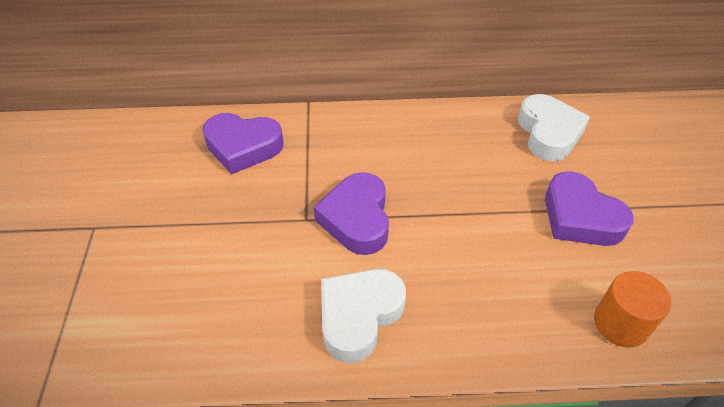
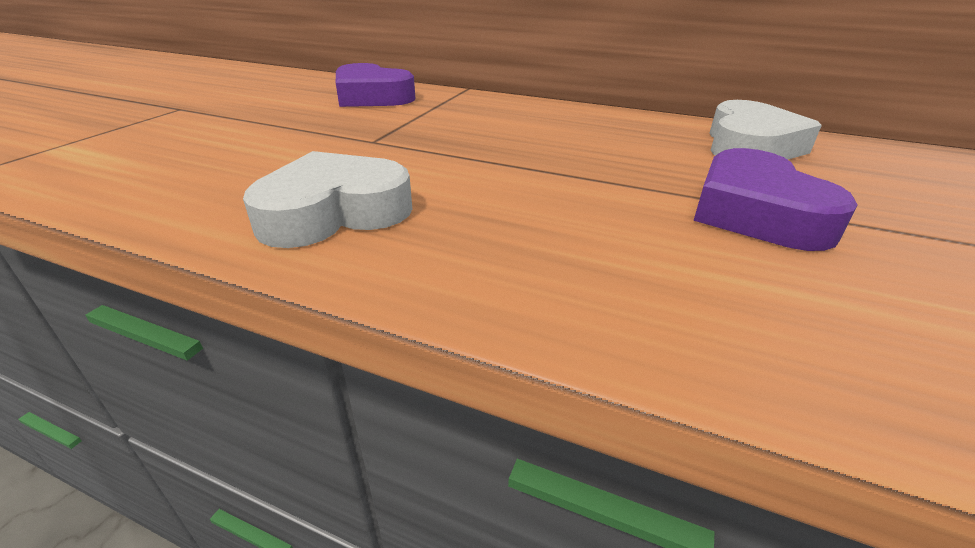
camera: 25 degrees right, 15 degrees down
(356, 219) = (428, 151): purple heart -> none
(620, 323) = (769, 339): orange cylinder -> none

